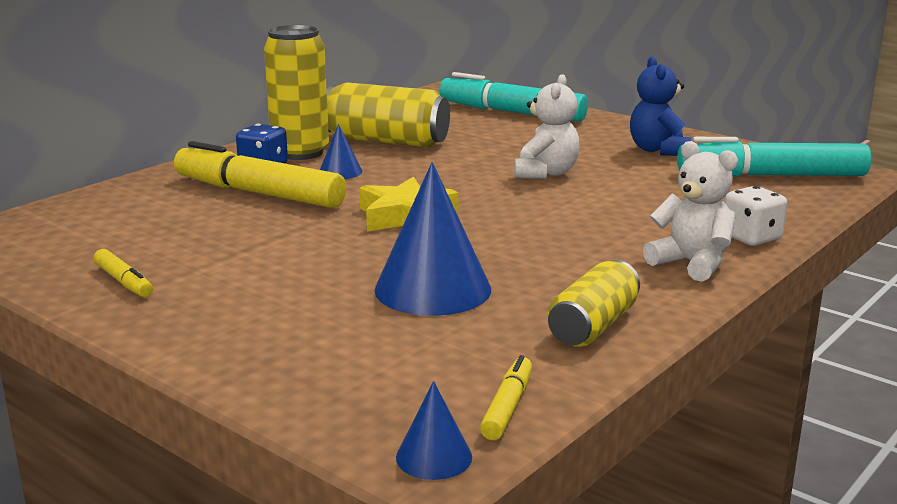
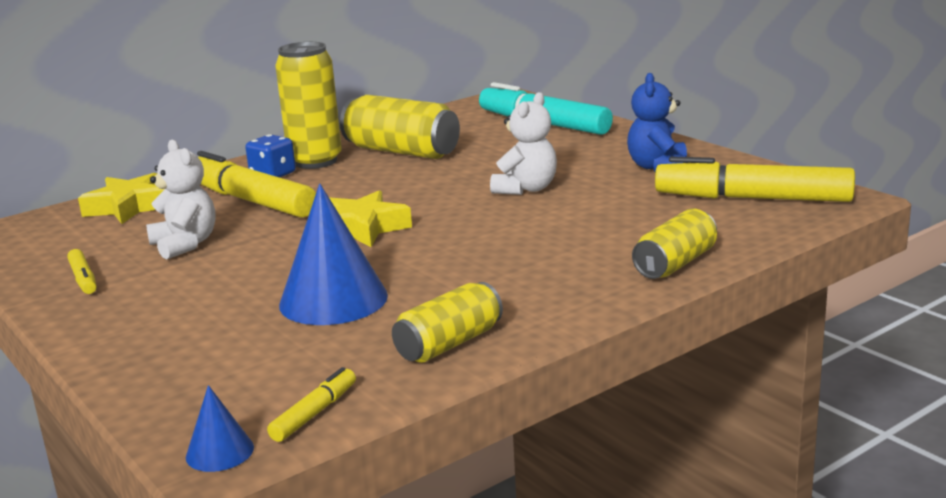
camera: 15 degrees right, 0 degrees up
(121, 204) = (129, 207): none -> yellow star
(340, 172) = (337, 182): blue cone -> none
(692, 264) = (593, 288): white teddy bear -> white teddy bear (185, 244)
(751, 237) = (675, 264): white dice -> yellow can
(772, 176) = (753, 198): turquoise marker -> yellow marker

